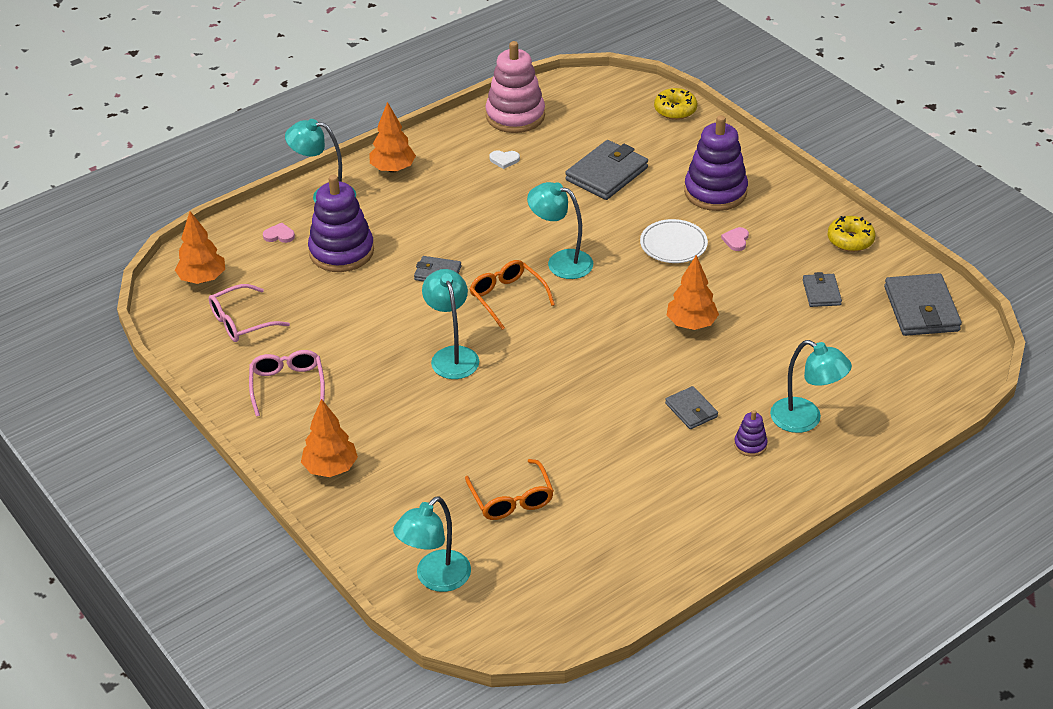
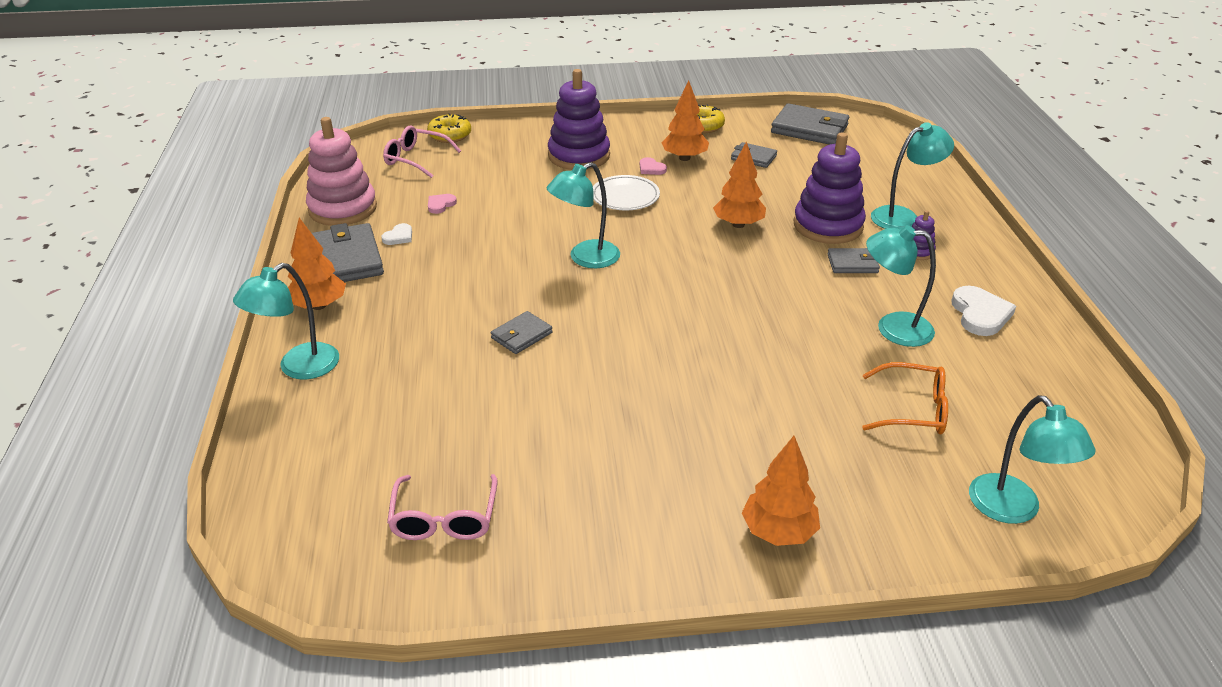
camera: 60 degrees left, 5 degrees down
(202, 279) = (322, 527): orange tree -> orange tree (684, 158)
(279, 235) = (322, 428): pink heart -> pink heart (440, 205)
(287, 385) = (601, 518): pink glasses -> pink glasses (416, 159)
(341, 251) = (409, 389): purple stacking toy -> purple stacking toy (828, 226)
(452, 355) = (661, 371): turquoise lamp -> turquoise lamp (892, 328)
(507, 298) = (605, 306): orange glasses -> none
(607, 174) = (491, 193): grey wallet -> grey wallet (346, 259)
(680, 508) = (980, 314): none -> white heart

